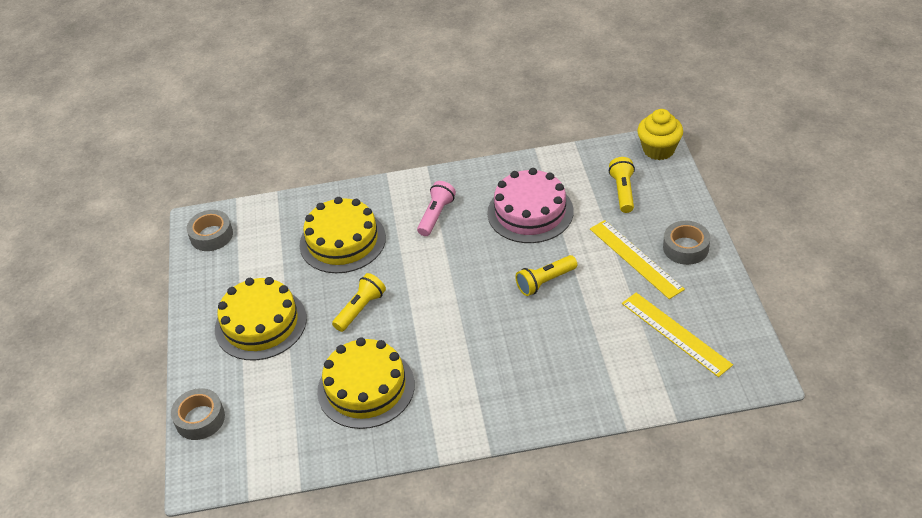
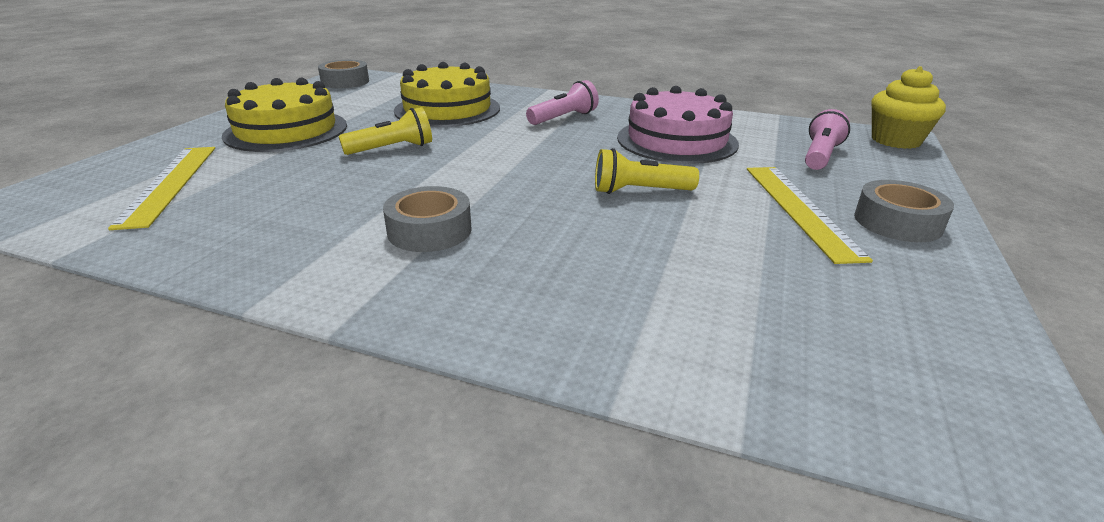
camera: 25 degrees right, 15 degrees down
(200, 419) = (106, 167): grey tape -> grey tape (429, 230)
(366, 388) = (294, 202): yellow cake -> none
(623, 191) = (820, 156): yellow flashlight -> pink flashlight
(675, 333) = (822, 308): yellow ruler -> yellow ruler (169, 183)

